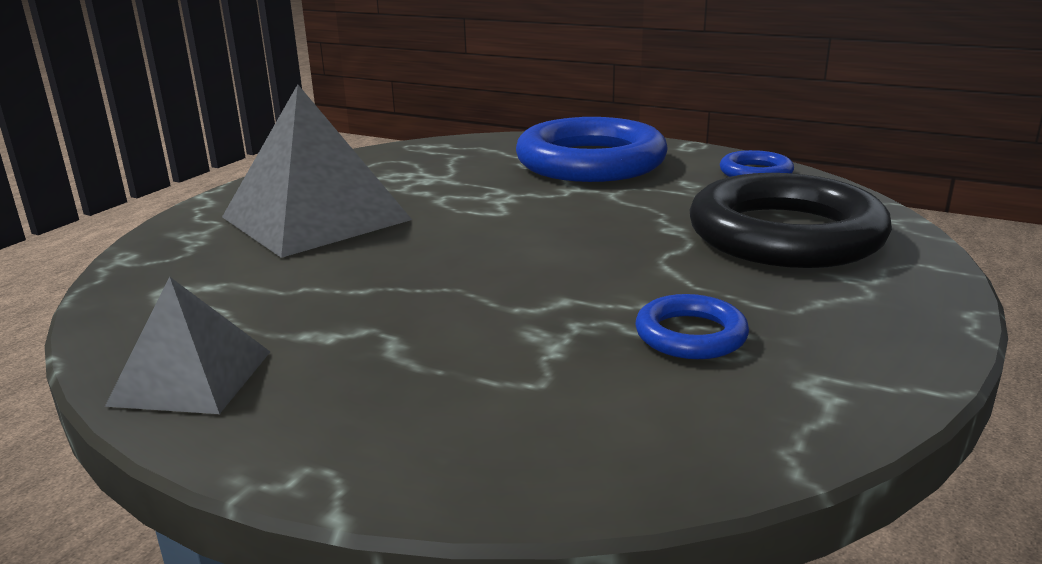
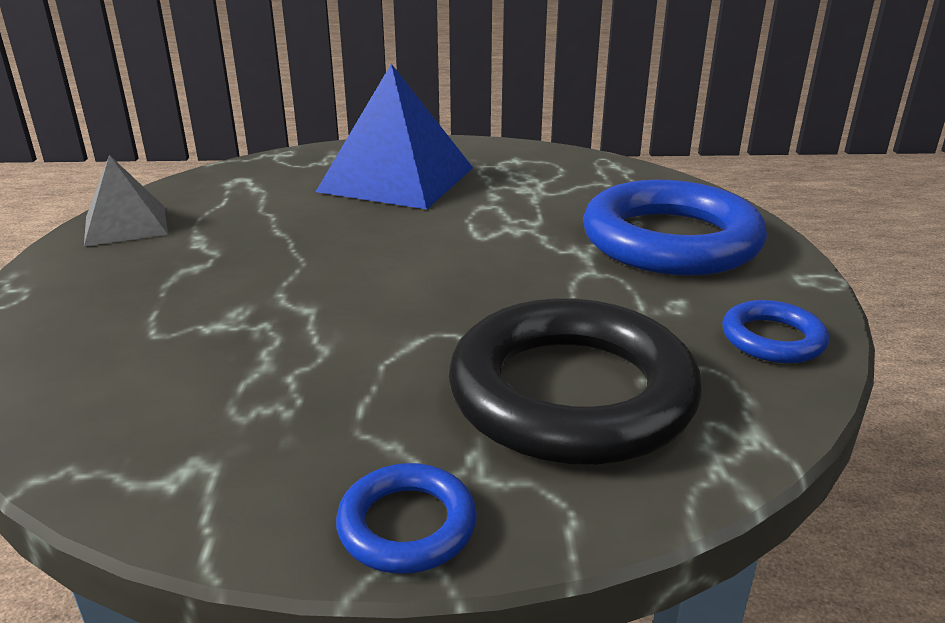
camera: 60 degrees right, 5 degrees up
(316, 218) = (397, 179): grey pyramid -> blue pyramid
(690, 335) = (268, 382): blue ring -> blue ring (407, 525)

